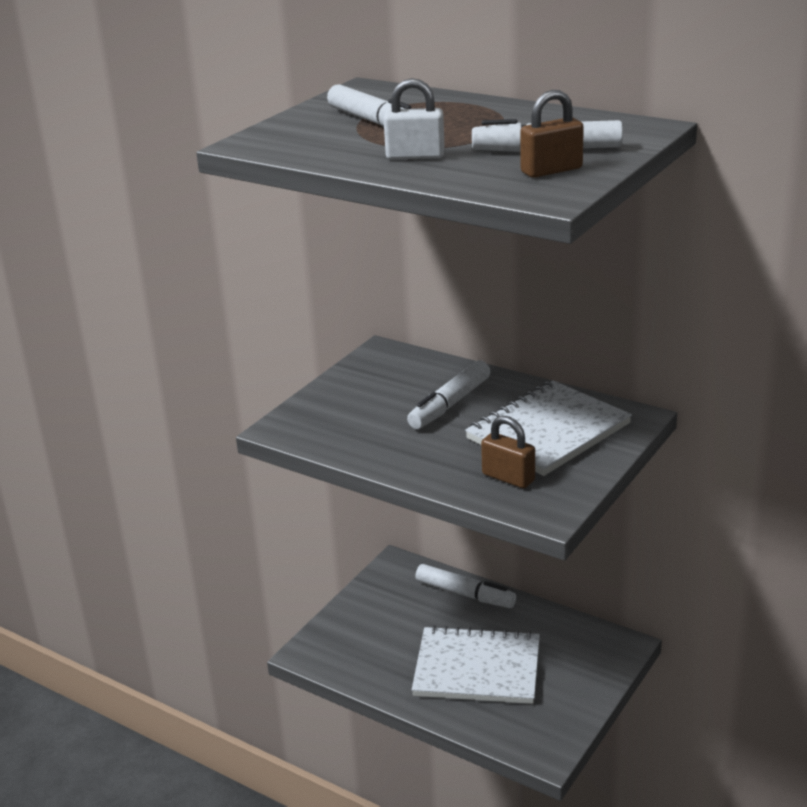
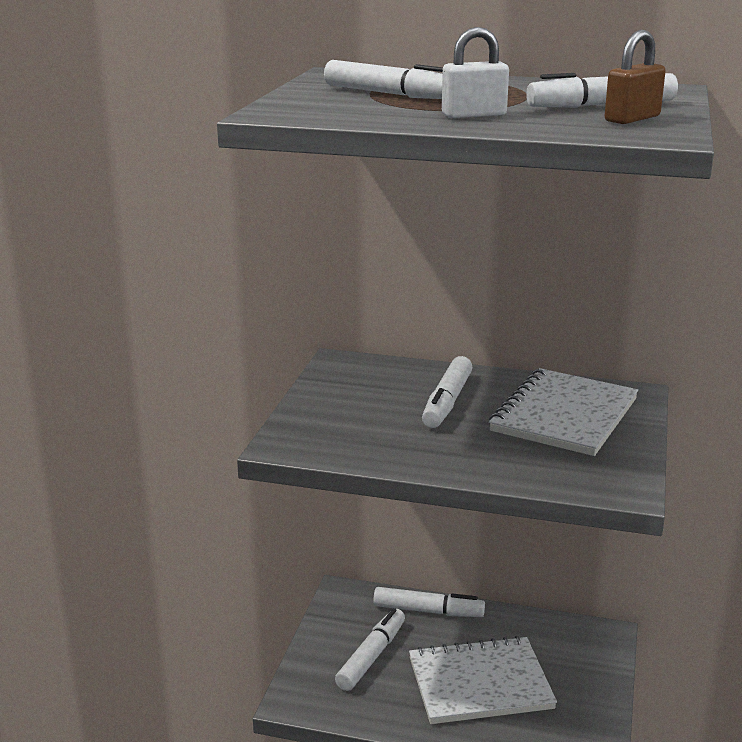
camera: 20 degrees left, 5 degrees down
(392, 627) = (371, 657): none -> white marker
(508, 478) = (559, 462): brown padlock -> none

